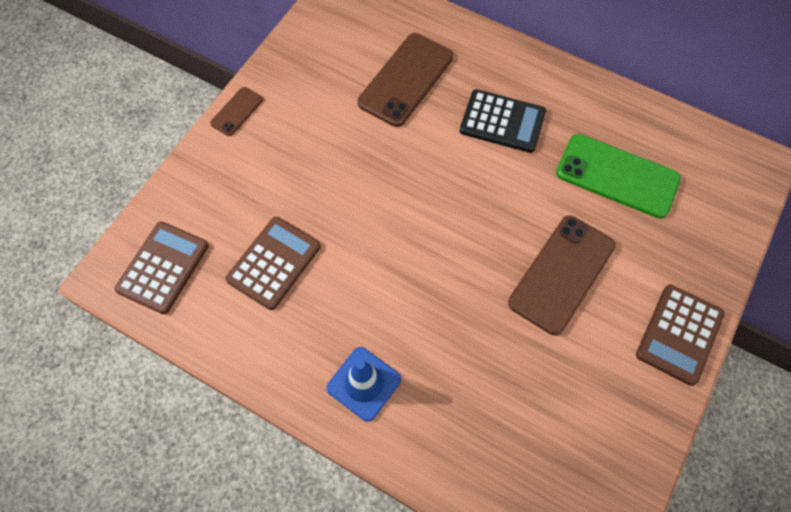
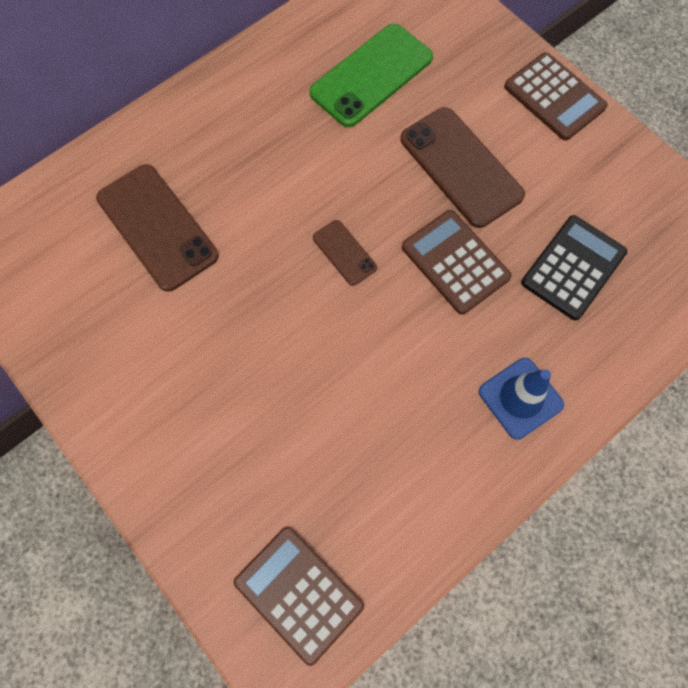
camera: 70 degrees left, 5 degrees up
(236, 111) = (106, 439): brown phone -> brown phone (344, 253)
(274, 263) = (343, 453): brown calculator -> brown calculator (455, 262)
(502, 122) = (261, 151): black calculator -> black calculator (573, 268)

